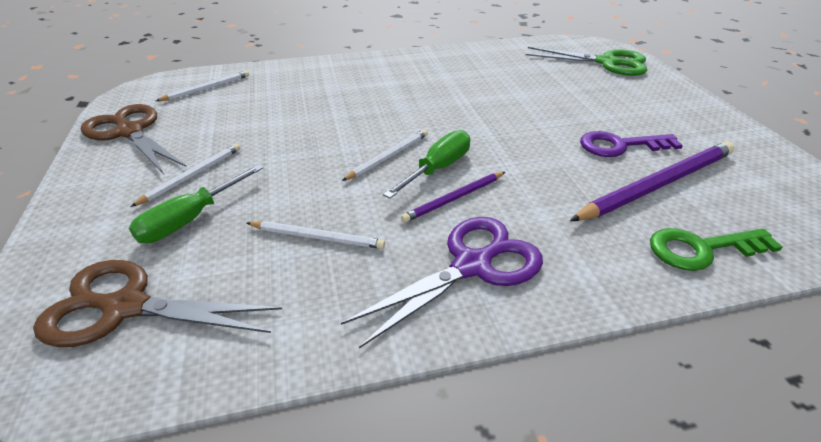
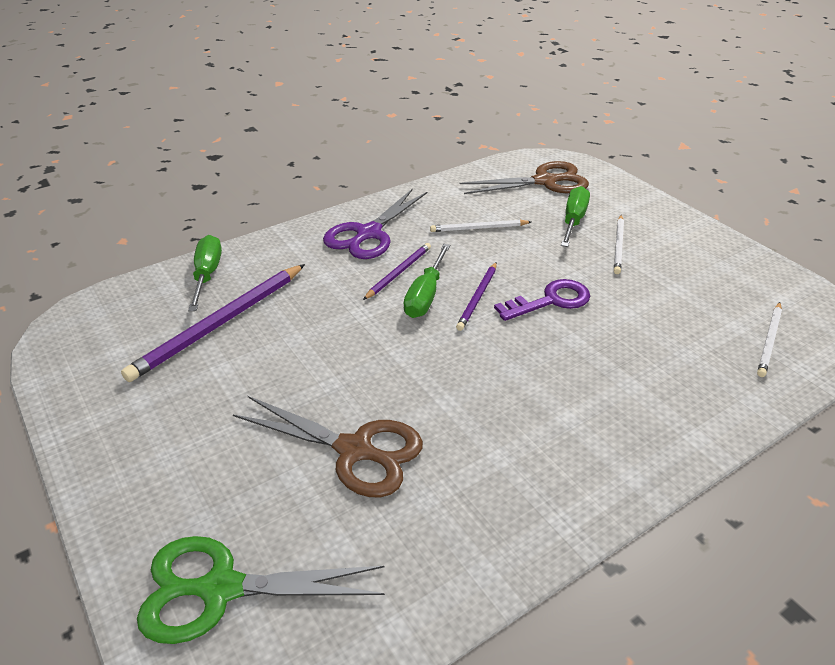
camera: 160 degrees right, 0 degrees up
(130, 132) = (737, 269): brown scissors -> brown scissors (354, 450)
(388, 156) = (477, 298): white pencil -> purple pencil
(620, 145) = (245, 366): purple key -> purple key (550, 301)
(701, 249) = (207, 275): green key -> green screwdriver

